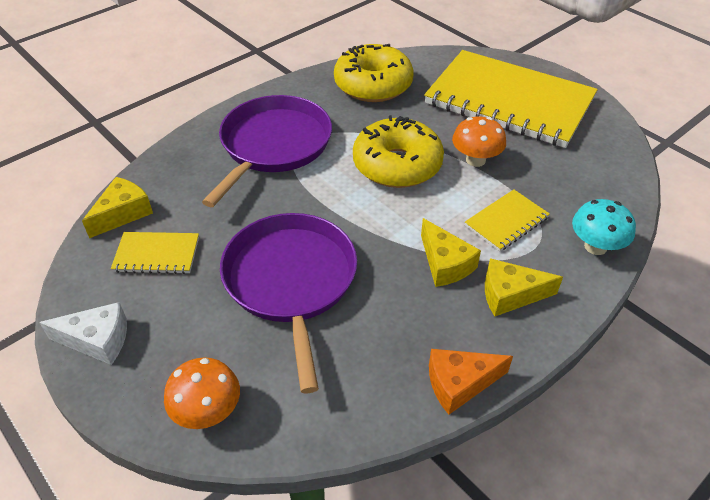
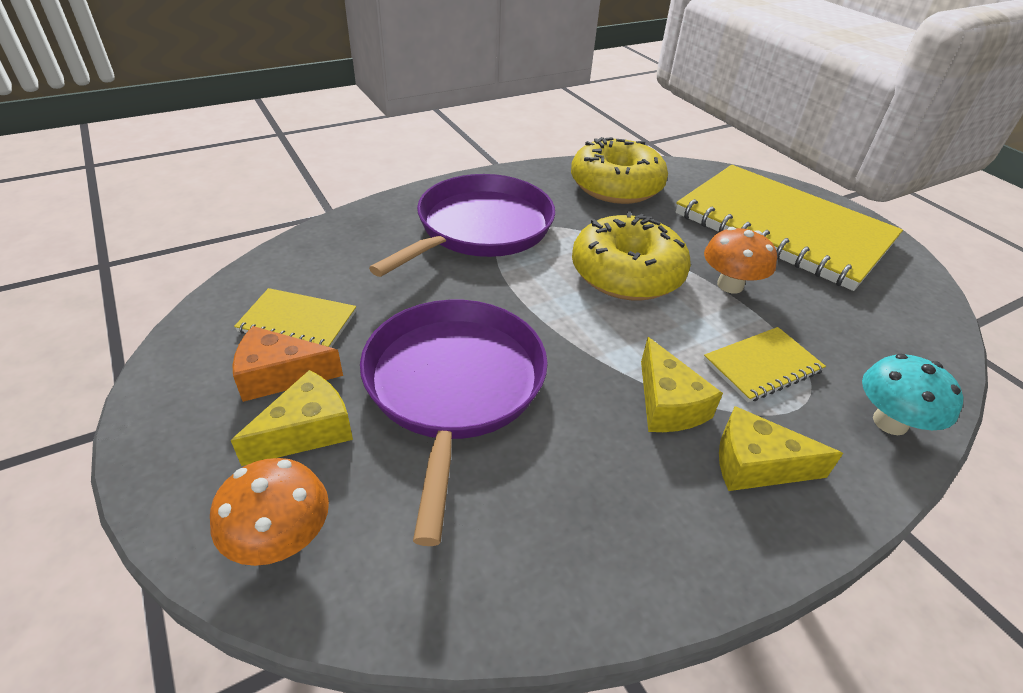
camera: 10 degrees right, 5 degrees down
(98, 340) = (181, 410): white cheese -> none
(123, 213) = (278, 269): yellow cheese -> yellow cheese (307, 431)
(459, 384) = (660, 582): orange cheese -> orange cheese (279, 375)

